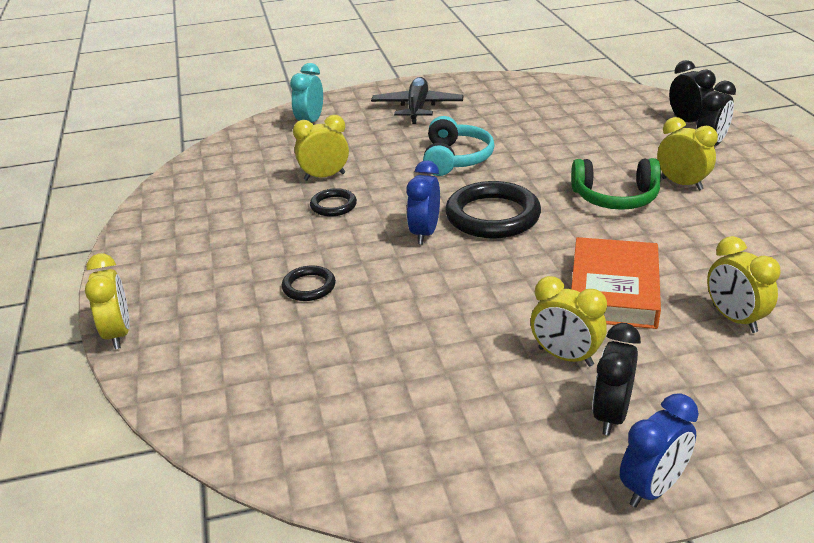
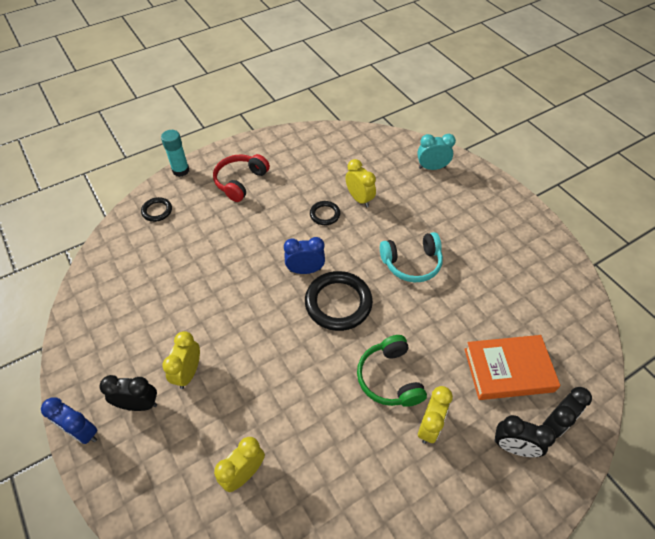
camera: 70 degrees right, 20 degrees up
(118, 334) = (181, 170): yellow clock -> turquoise glue stick
(205, 271) = (240, 182): none -> red headphones
(309, 286) = (235, 230): black ring -> black ring (157, 211)
(417, 108) = (484, 220): black plane -> none
(614, 290) = (263, 391): orange book -> orange book (508, 370)

